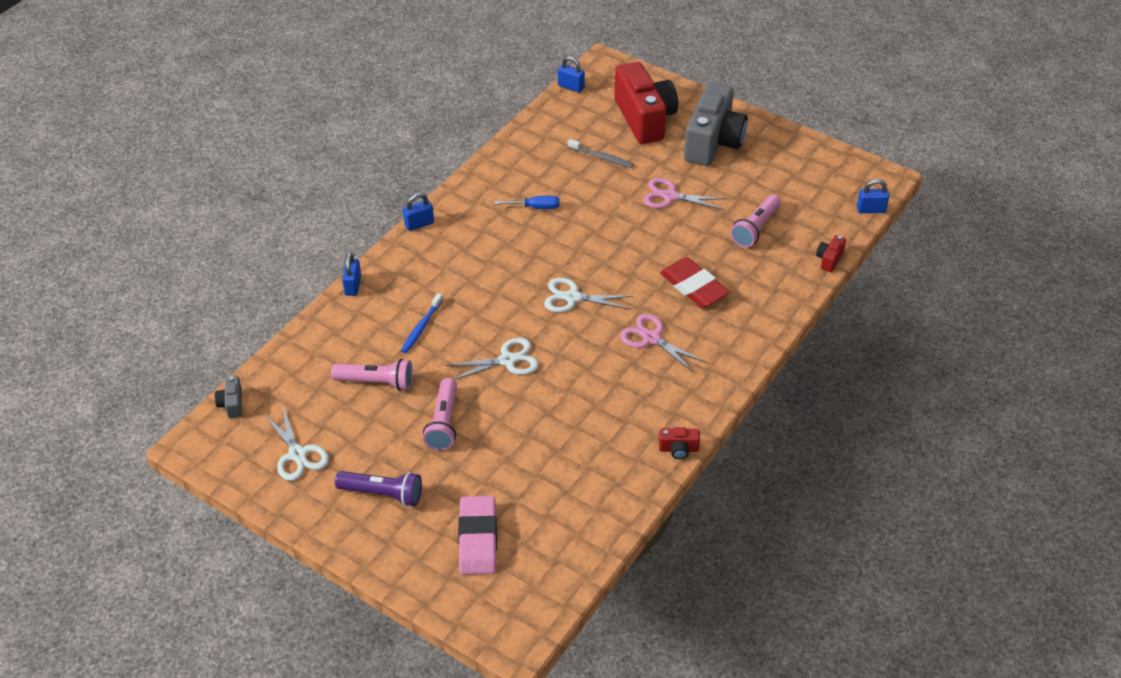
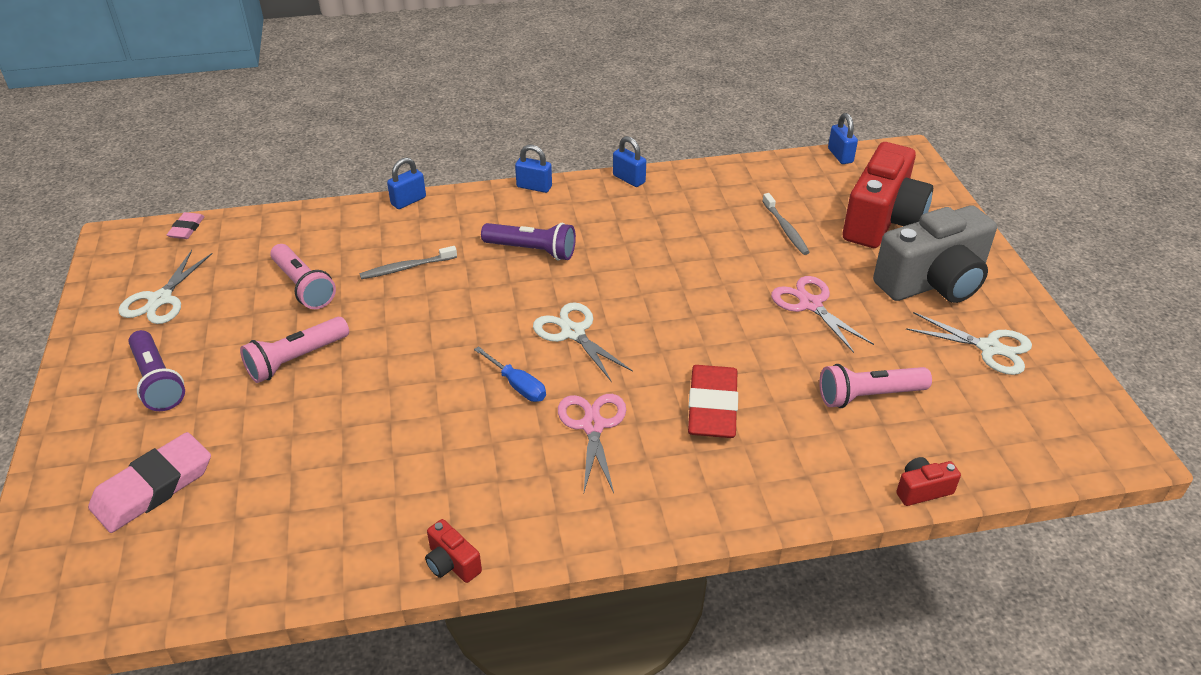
camera: 45 degrees right, 5 degrees down
(232, 404) = (187, 228): grey camera -> pink eraser
(421, 327) = (407, 268): blue toothbrush -> grey toothbrush
(480, 266) = (532, 250): none -> purple flashlight
(508, 360) = (431, 346): white scissors -> white scissors (990, 348)
(535, 207) = (656, 234): blue screwdriver -> blue screwdriver (517, 385)
(871, 210) = (1057, 471): blue padlock -> blue padlock (629, 179)

